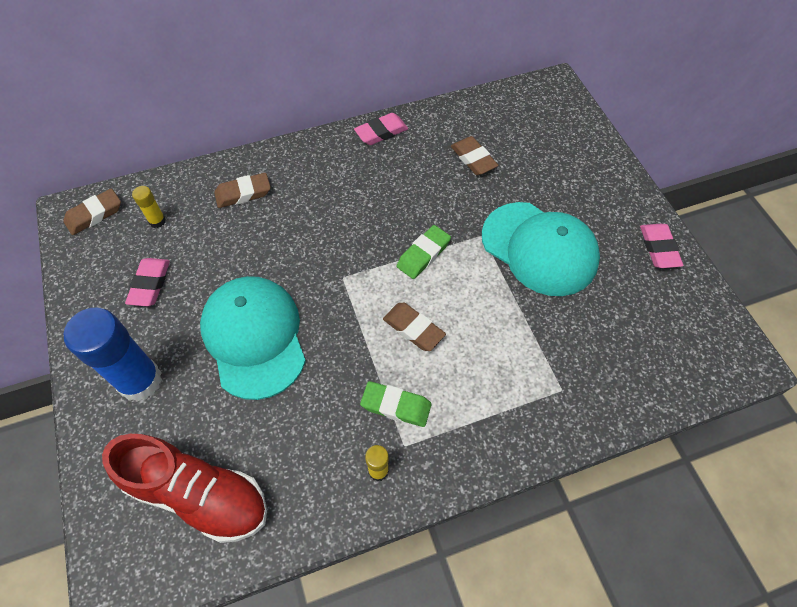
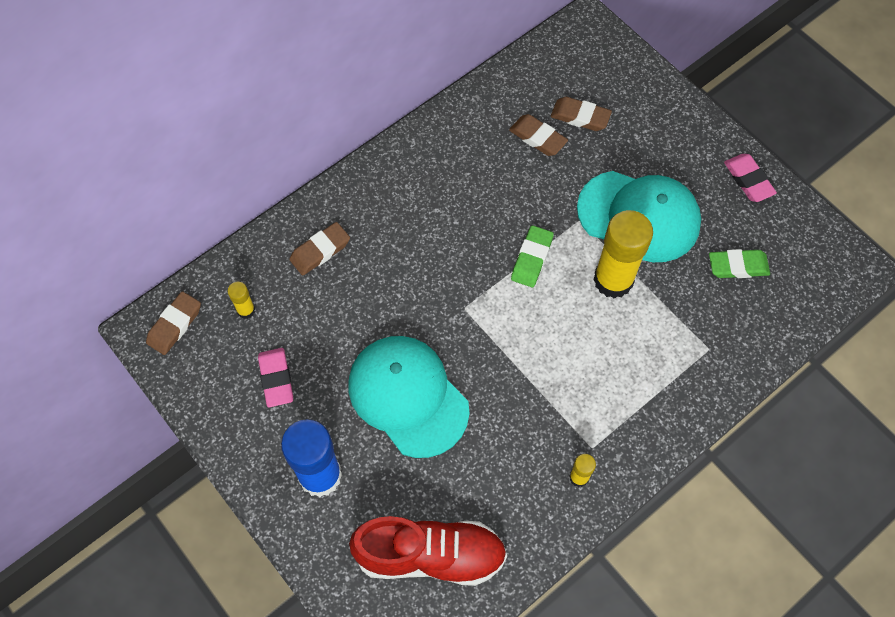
camera: 20 degrees left, 5 degrees up
(381, 132) = (431, 136): pink eraser -> none
(396, 406) = (569, 415): green eraser -> green eraser (738, 266)
(413, 329) = (554, 337): brown eraser -> brown eraser (580, 117)
(491, 296) = (613, 280): none -> yellow glue stick

